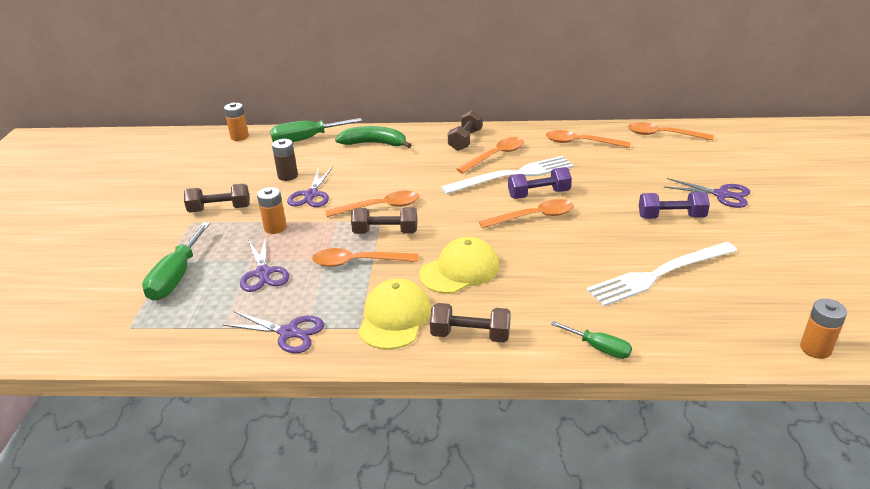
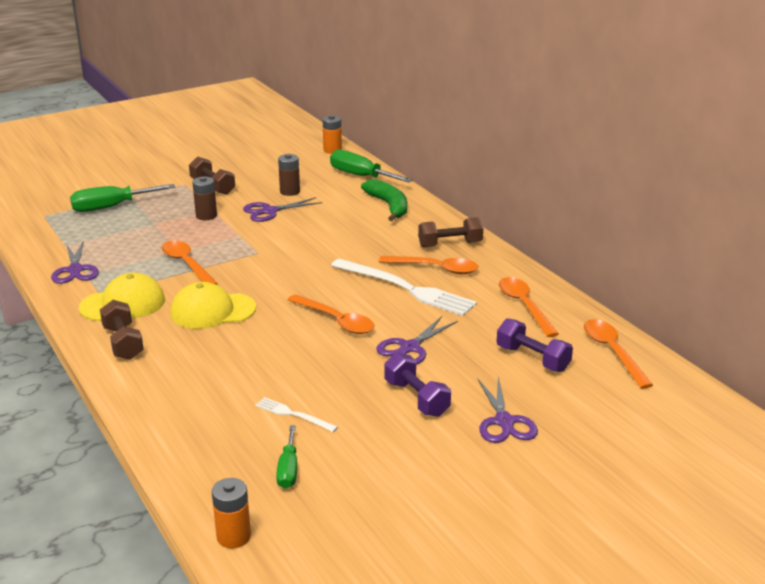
camera: 55 degrees right, 5 degrees down
(263, 273) = (141, 234): purple scissors -> purple scissors (410, 347)
(275, 228) = (206, 216): orange battery -> brown battery
(380, 207) = (279, 245): orange spoon -> none
(385, 232) = (241, 260): brown dumbbell -> none
(460, 270) = (212, 311): yellow cap -> yellow cap turned 150 degrees clockwise
(538, 194) = (383, 312): purple dumbbell -> purple dumbbell (532, 359)
(599, 348) = (147, 408): green screwdriver -> green screwdriver (288, 469)
(659, 274) = (293, 414): white fork -> white fork, size x0.47

